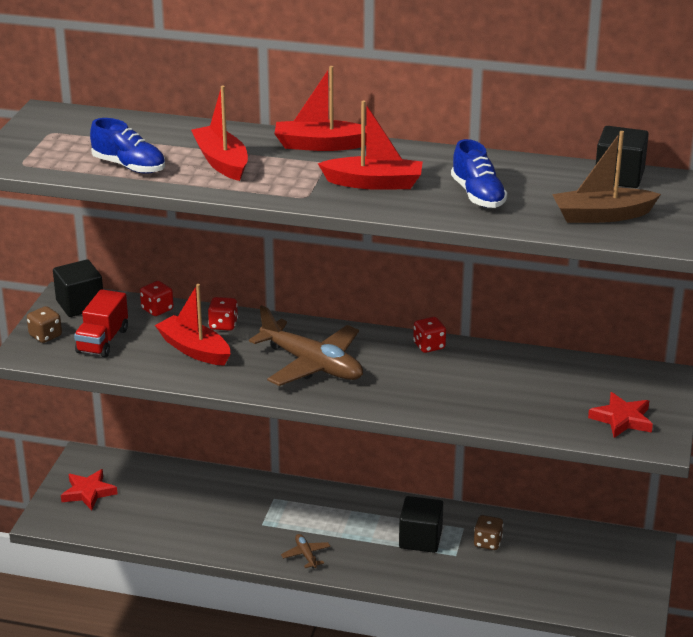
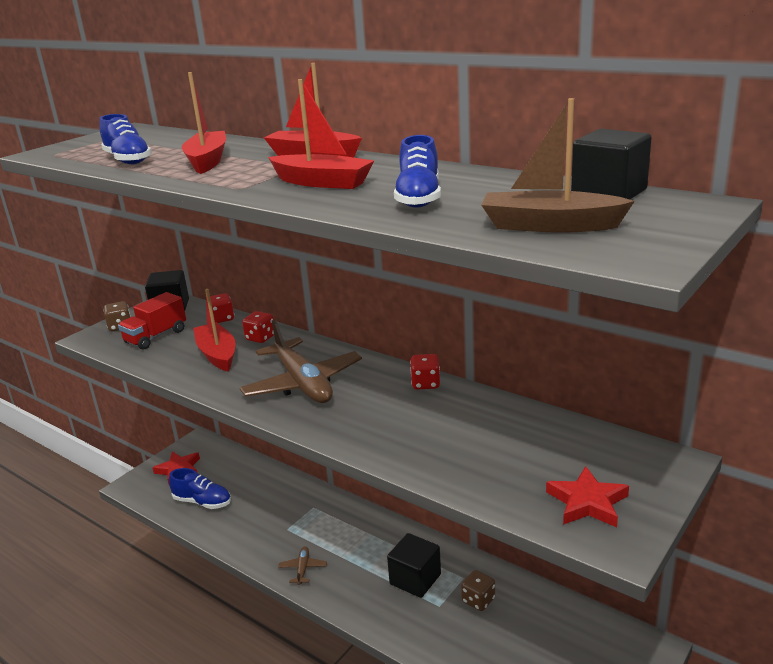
camera: 25 degrees right, 5 degrees down
(147, 518) = (202, 502): none -> blue shoe

